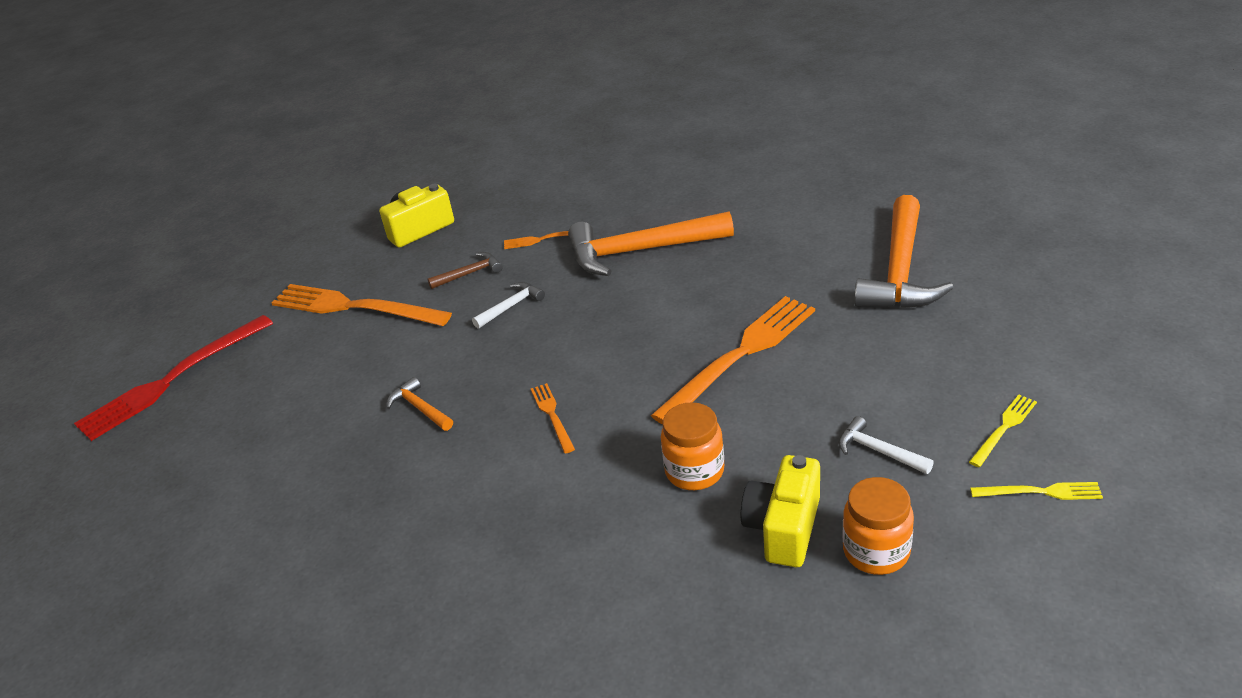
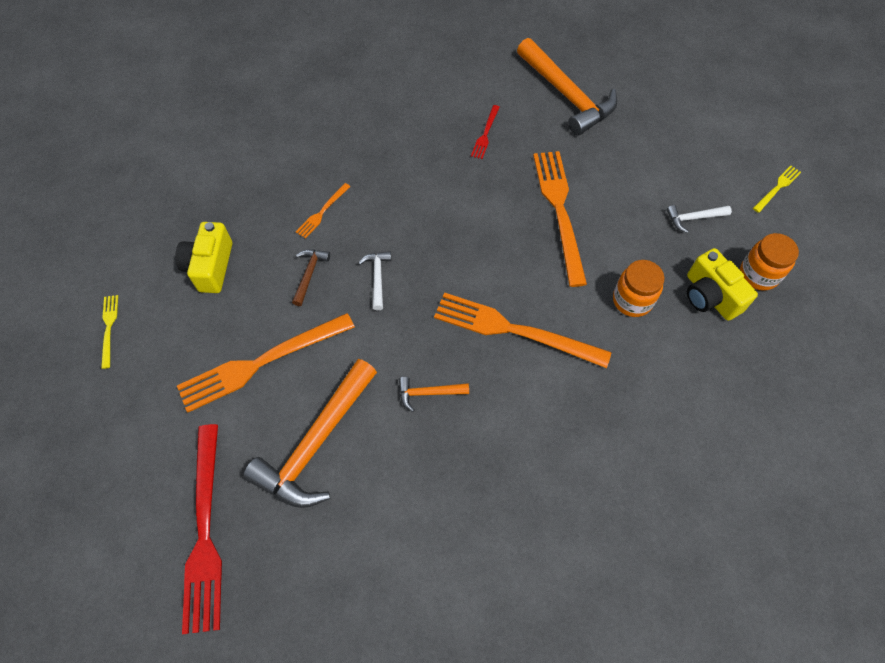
camera: 55 degrees left, 25 degrees up
(552, 415) = (514, 330): orange fork -> orange fork, size x2.17
(640, 251) = (403, 178): orange hammer -> orange hammer (316, 443)
(765, 258) = (485, 134): none -> red fork
(1004, 428) = (725, 163): yellow fork -> yellow fork (109, 328)

